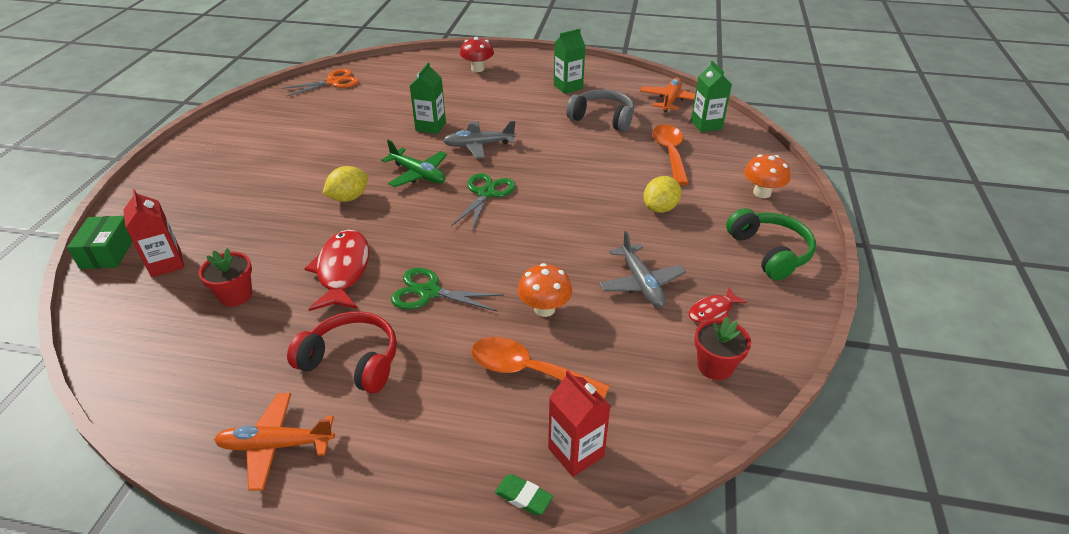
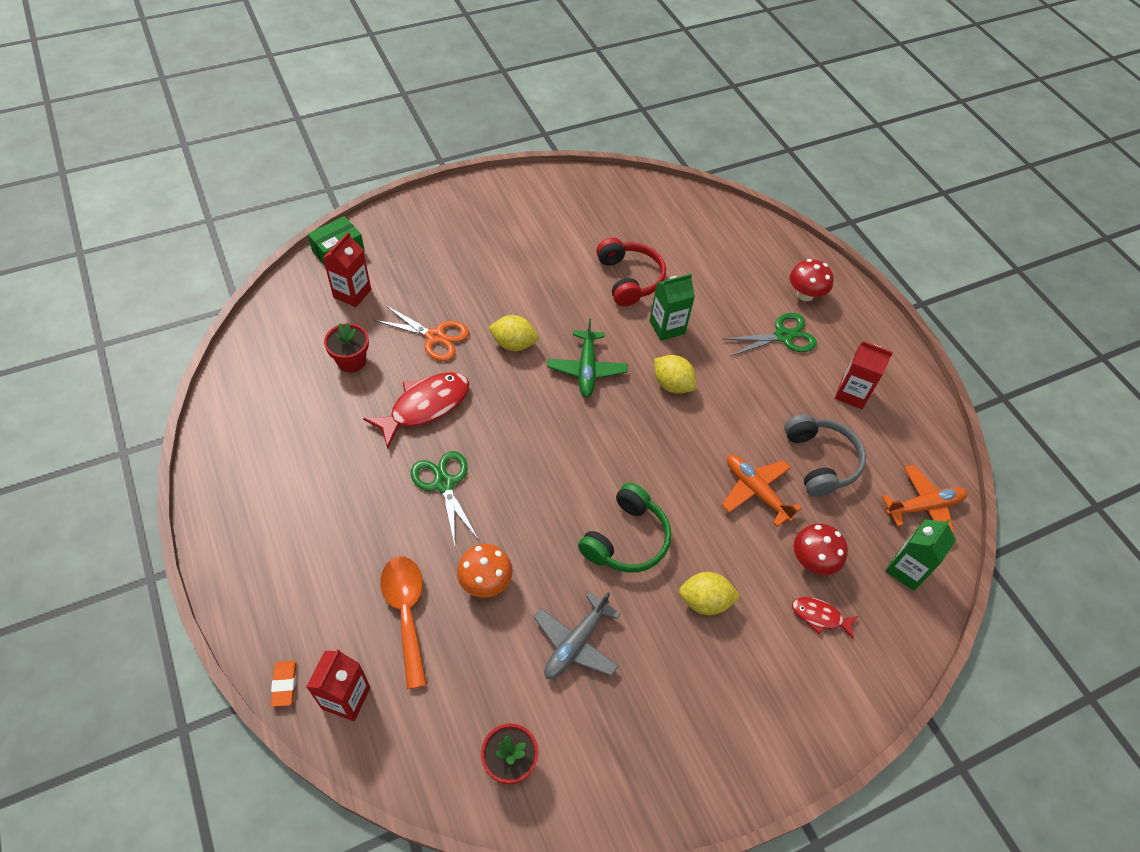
camera: 50 degrees right, 15 degrees up
(276, 445) = (238, 495): orange plane -> orange plane (755, 491)
(333, 82) = (667, 205): orange scissors -> orange scissors (435, 337)
(352, 361) = (338, 484): red headphones -> red headphones (629, 279)
(478, 145) = (672, 384): grey plane -> yellow lemon
(486, 193) = (603, 439): green scissors -> green scissors (783, 336)
(523, 497) = (284, 684): green eraser -> orange eraser
(568, 87) = (851, 394): green carton -> red carton
(669, 153) = (812, 561): orange spoon -> red mushroom
(712, 311) = (582, 727): red fish -> red fish (819, 617)
(762, 193) = (818, 690): orange mushroom -> none
(770, 252) = (716, 743): green headphones -> green headphones (626, 539)

